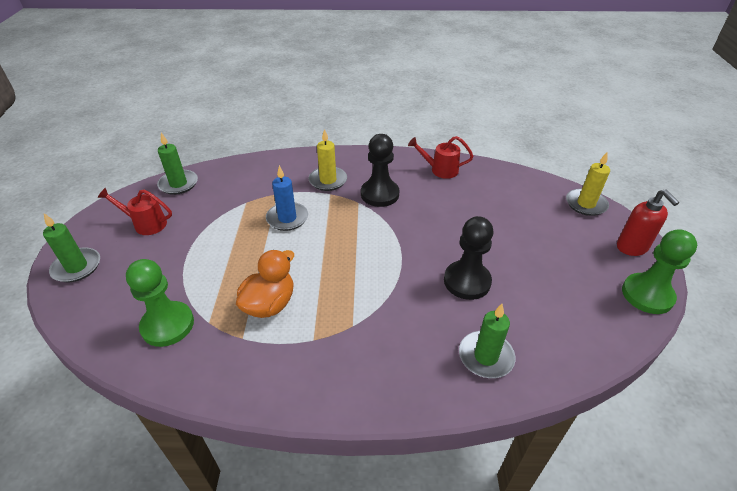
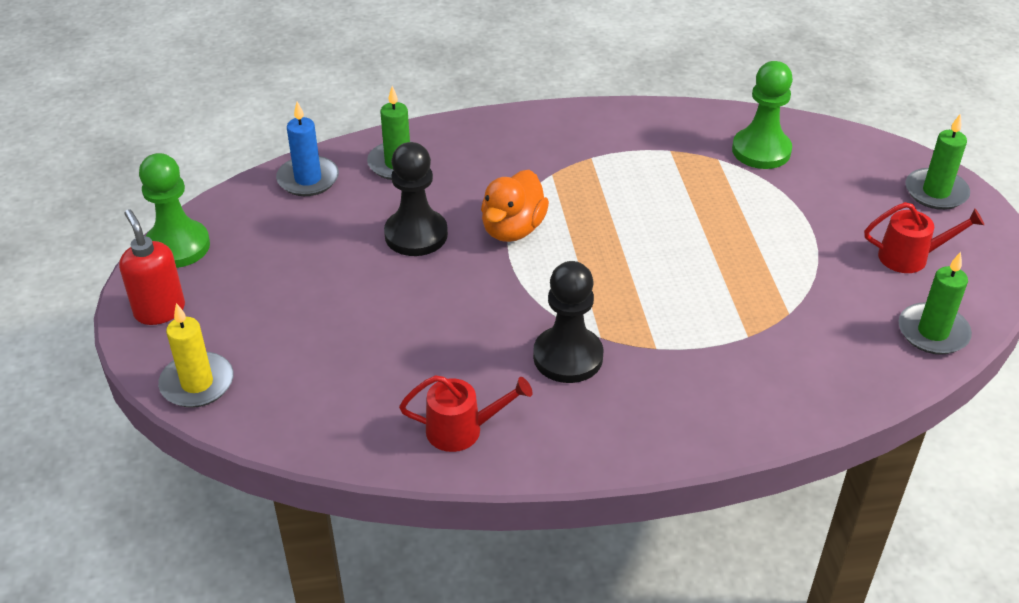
camera: 170 degrees right, 0 degrees up
(269, 304) = (659, 182): orange duck -> orange duck (513, 229)
(287, 218) = (703, 292): blue candle -> blue candle (308, 179)
(328, 180) = (672, 375): yellow candle -> none

